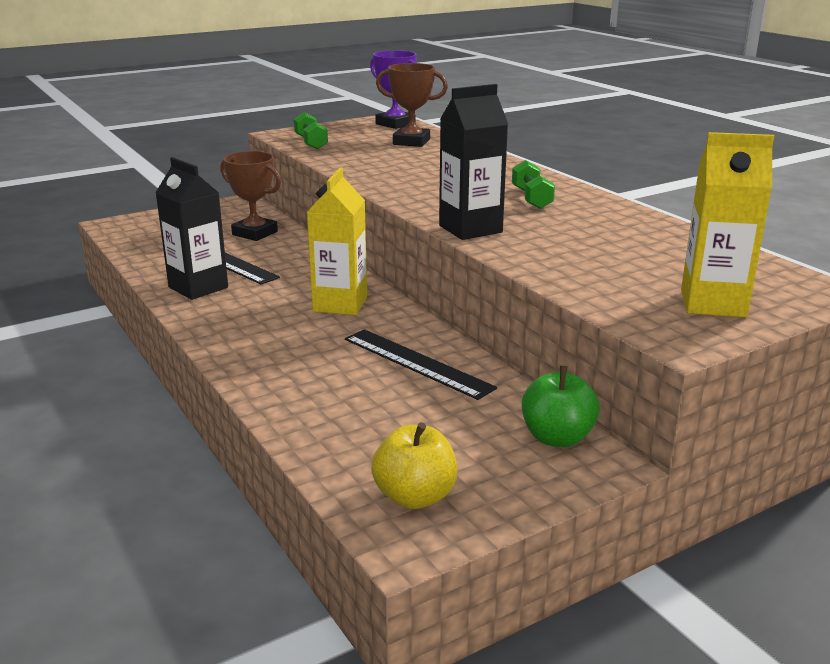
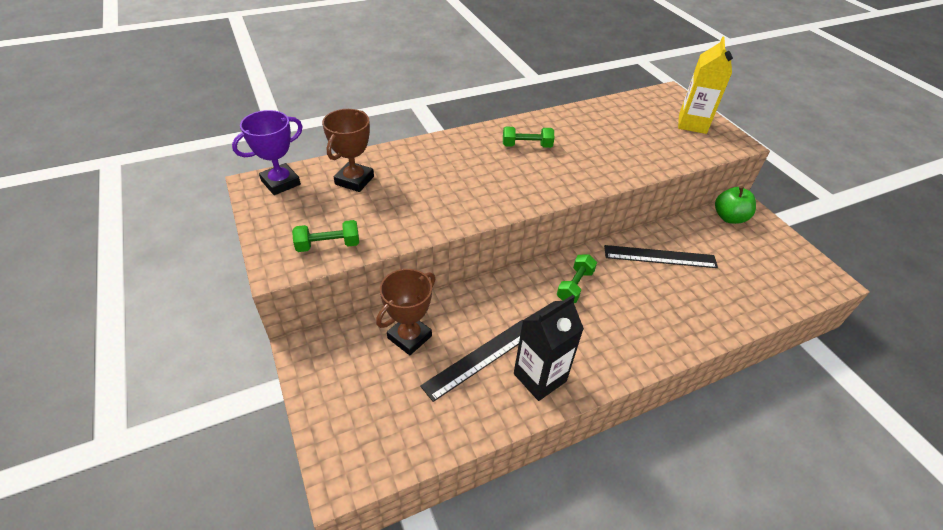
camera: 85 degrees left, 20 degrees up
(340, 304) = (575, 286): yellow carton -> green dumbbell
(415, 496) = (796, 273): yellow apple -> none
(417, 363) = (660, 256): black ruler -> black ruler turned 45 degrees clockwise
(470, 229) = (589, 181): black carton -> none

